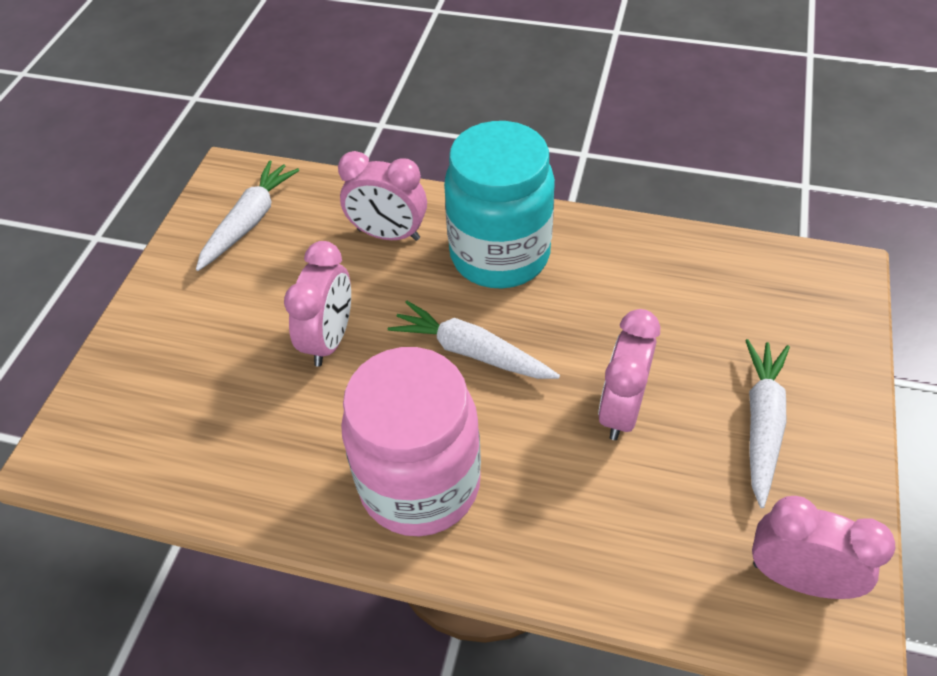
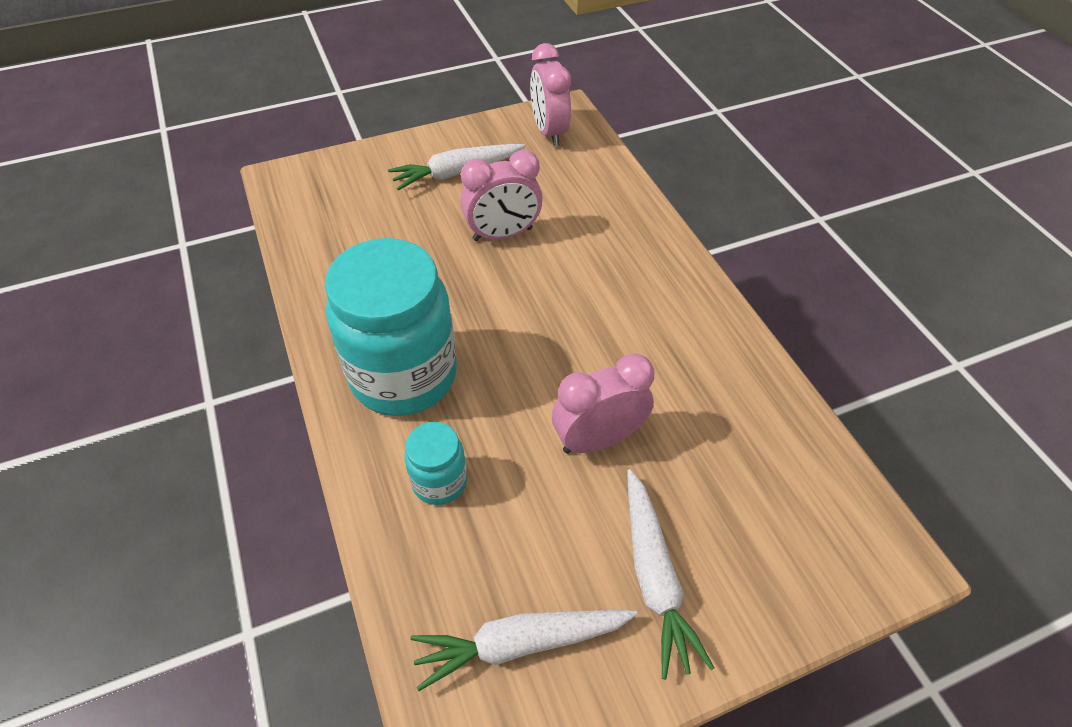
camera: 130 degrees left, 0 degrees up
(388, 234) = (439, 481): pink clock -> turquoise jar
(420, 484) = (656, 301): pink jar -> none
(471, 352) = (524, 336): white carrot -> white carrot (654, 577)

